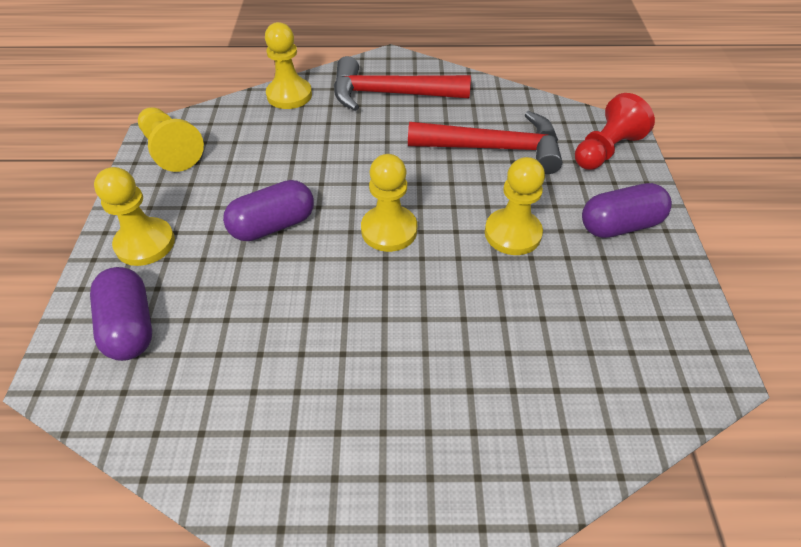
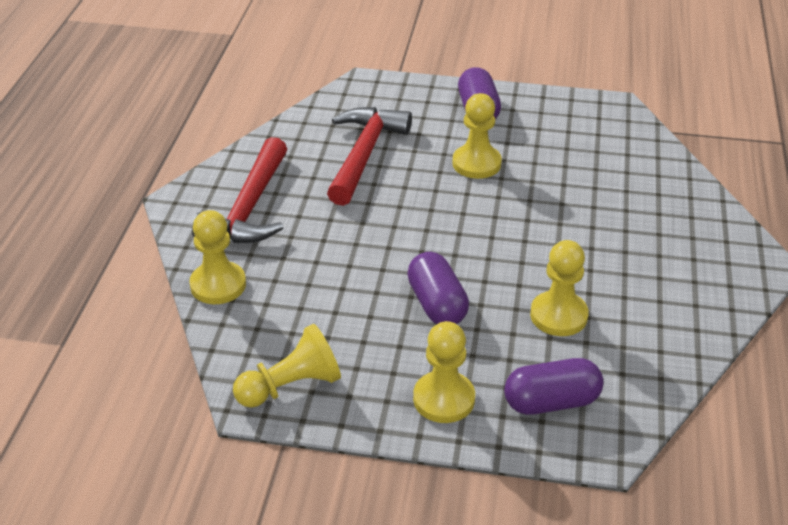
camera: 80 degrees left, 10 degrees down
(389, 230) = (459, 231): yellow pawn -> yellow pawn (558, 316)
(605, 150) = (386, 96): red pawn -> none

